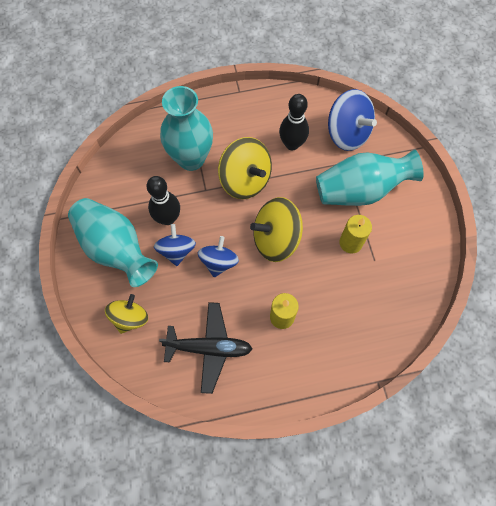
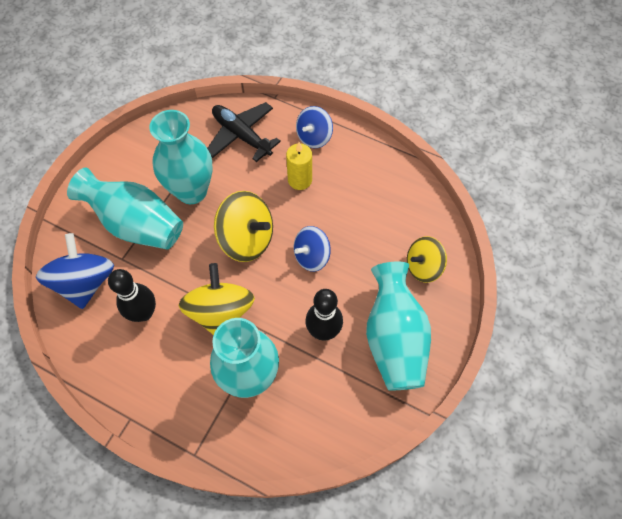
camera: 140 degrees left, 5 degrees down
(177, 250) = (339, 294): blue spinning top -> blue spinning top (314, 137)
(209, 348) = (375, 199): black plane -> black plane (241, 136)
(350, 243) = (192, 191): yellow candle -> turquoise vase

